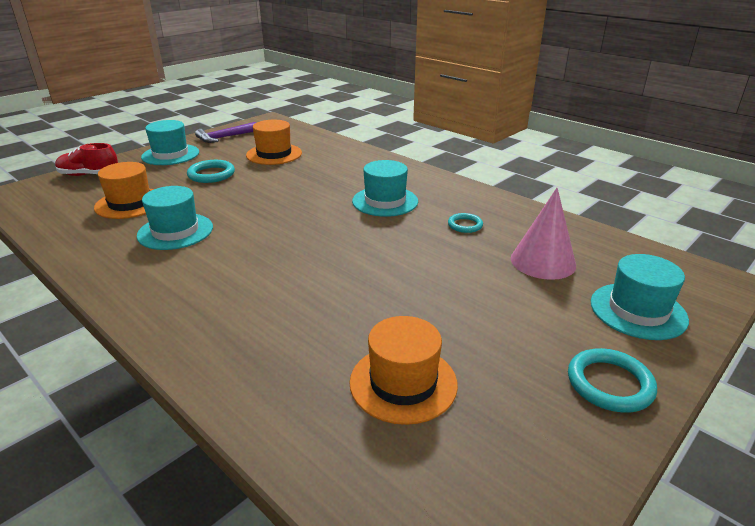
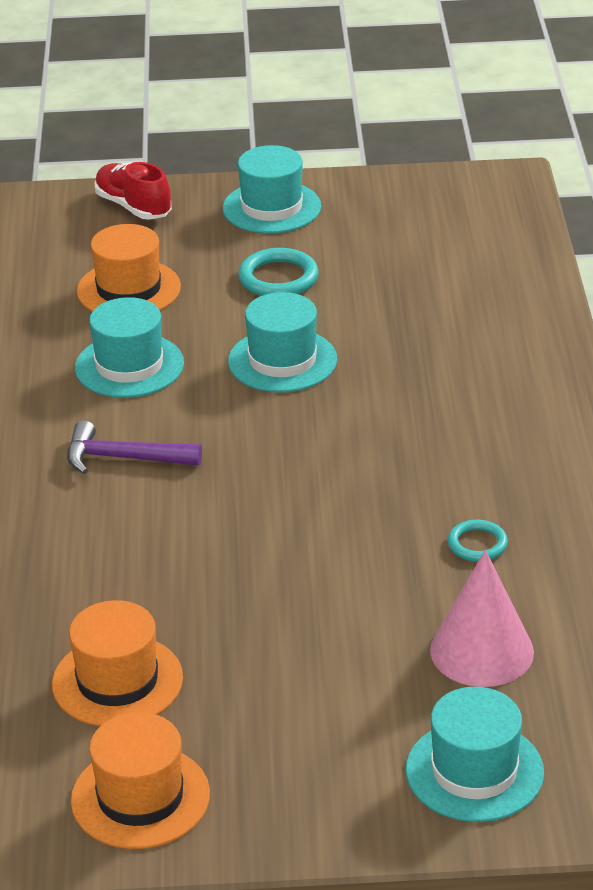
camera: 45 degrees right, 5 degrees up
(225, 137) = (388, 199): purple hammer -> purple hammer (124, 458)
(274, 154) = (411, 273): orange hat -> orange hat (140, 797)
(385, 201) = (435, 447): turquoise hat -> turquoise hat (282, 361)
(609, 384) = (297, 807): turquoise ring -> none

